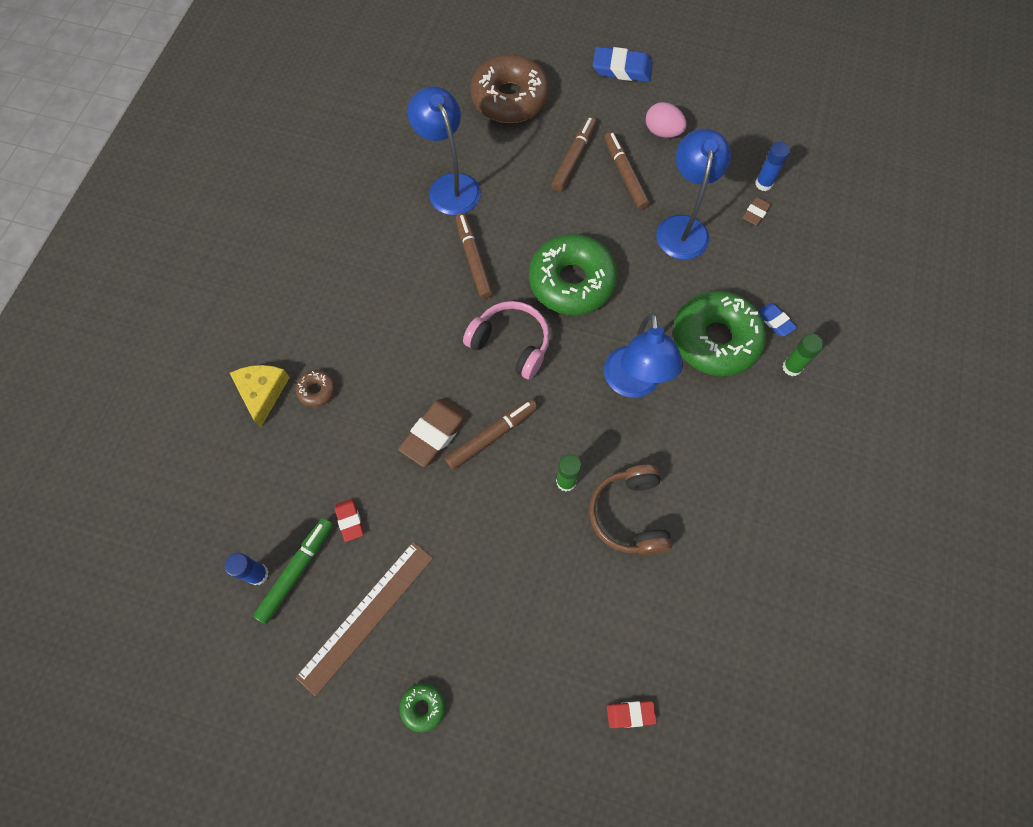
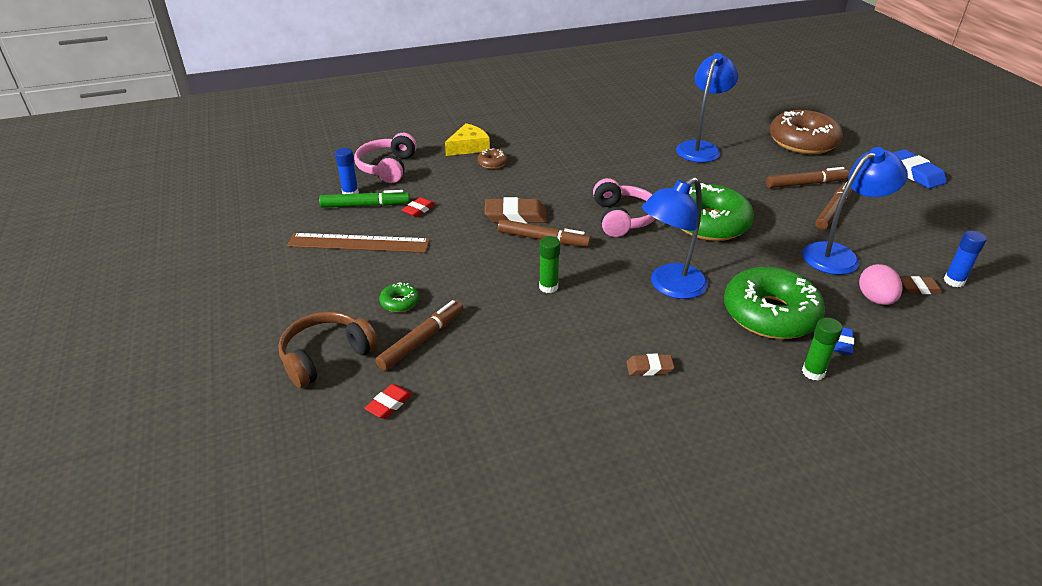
camera: 55 degrees right, 30 degrees down
(234, 504) = (387, 167): none -> pink headphones
(423, 707) = (313, 293): green donut -> green donut (400, 302)
(474, 259) = (663, 178): brown marker -> brown marker (422, 340)
(629, 515) = (558, 331): brown headphones -> brown headphones (326, 356)
(630, 714) = (389, 404): red eraser -> red eraser turned 75 degrees clockwise
(662, 132) = (900, 212): pink egg -> pink egg (875, 299)
(716, 476) = (649, 368): none -> brown eraser

